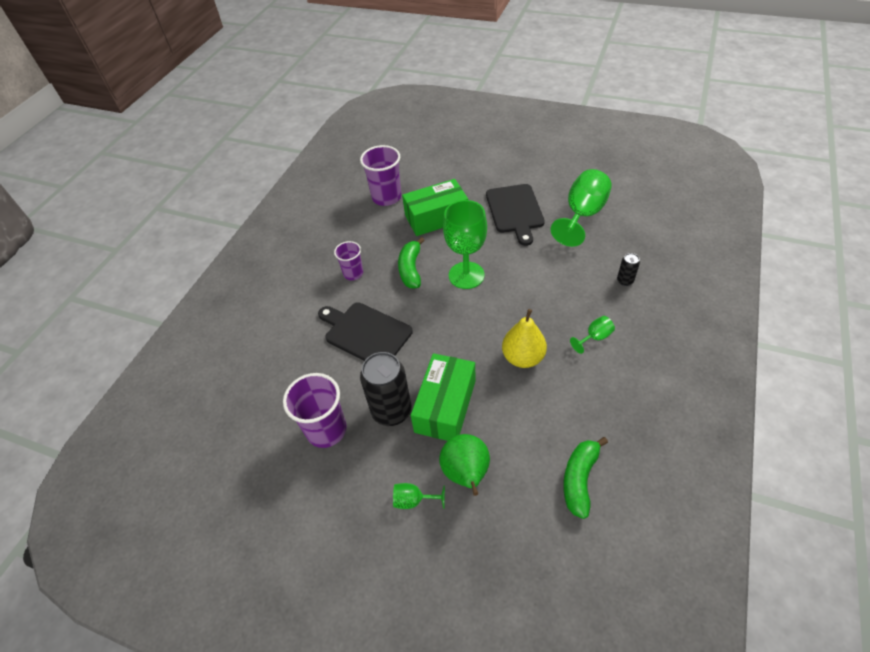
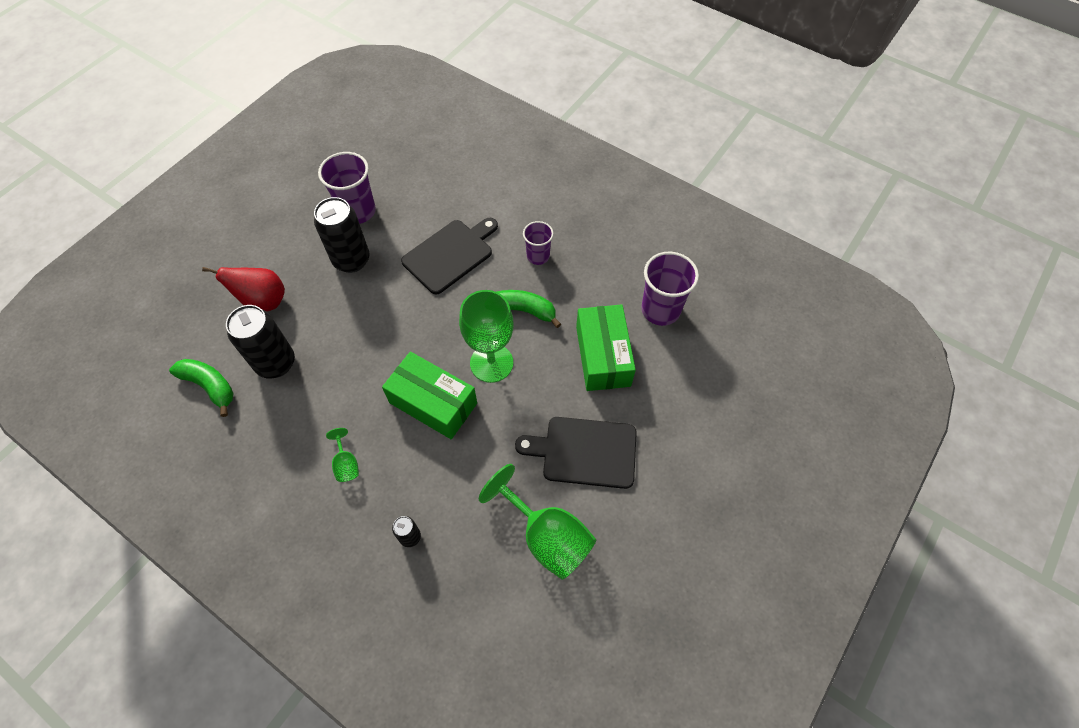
camera: 100 degrees right, 10 degrees up
(413, 500) = (262, 260): green goblet -> none
(445, 406) = (335, 302): green box -> green box (433, 403)
(466, 474) = (263, 301): green pear -> red pear
(523, 357) = (355, 384): yellow pear -> none
(530, 429) = (276, 363): none -> black can

